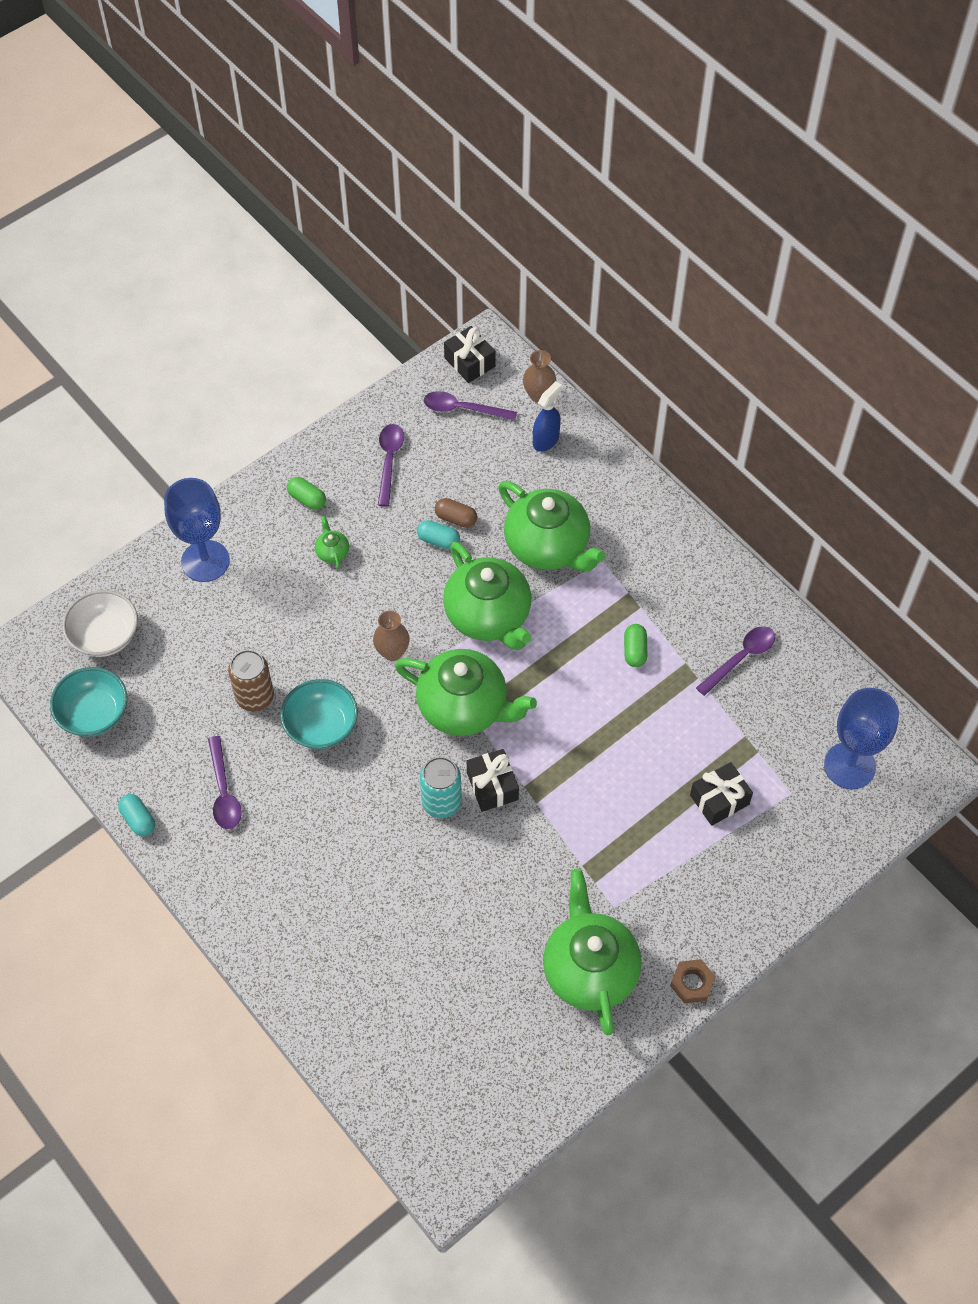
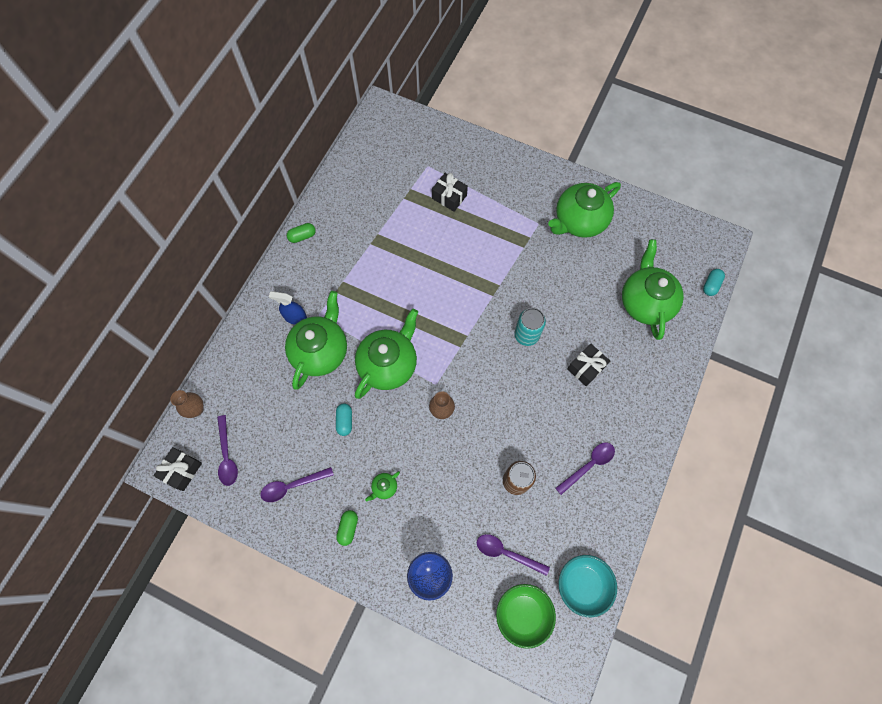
camera: 115 degrees left, 10 degrees up
(105, 636) = (523, 614): white bowl -> green bowl
(138, 820) = (636, 509): turquoise capsule -> turquoise capsule (710, 285)
(321, 726) = (514, 428): turquoise bowl -> none
(456, 518) = (322, 418): brown capsule -> none
(464, 707) = (459, 350): green teapot -> green teapot (645, 302)
(492, 786) = (502, 312): black gift -> black gift (586, 368)
(546, 440) = (234, 388): blue spray bottle -> blue spray bottle (295, 317)
(634, 651) = (374, 273): green capsule -> green capsule (302, 236)
(692, 983) = (558, 173): brown nut -> none
(740, 658) = (354, 217): purple spoon -> purple spoon (506, 553)
(849, 766) = (397, 145): blue goblet -> none

